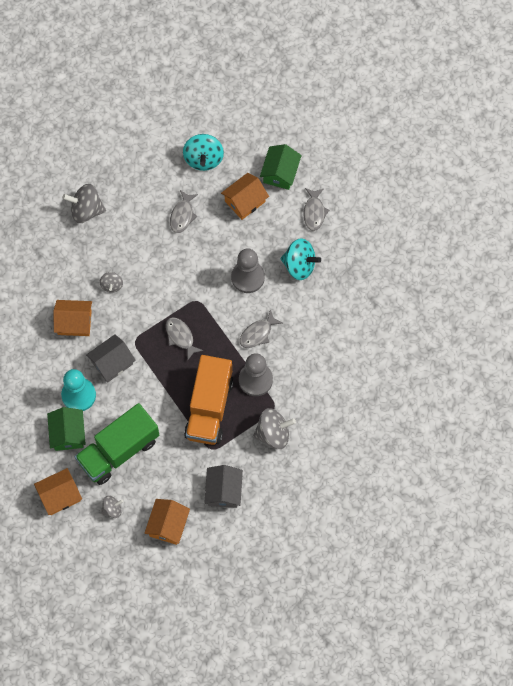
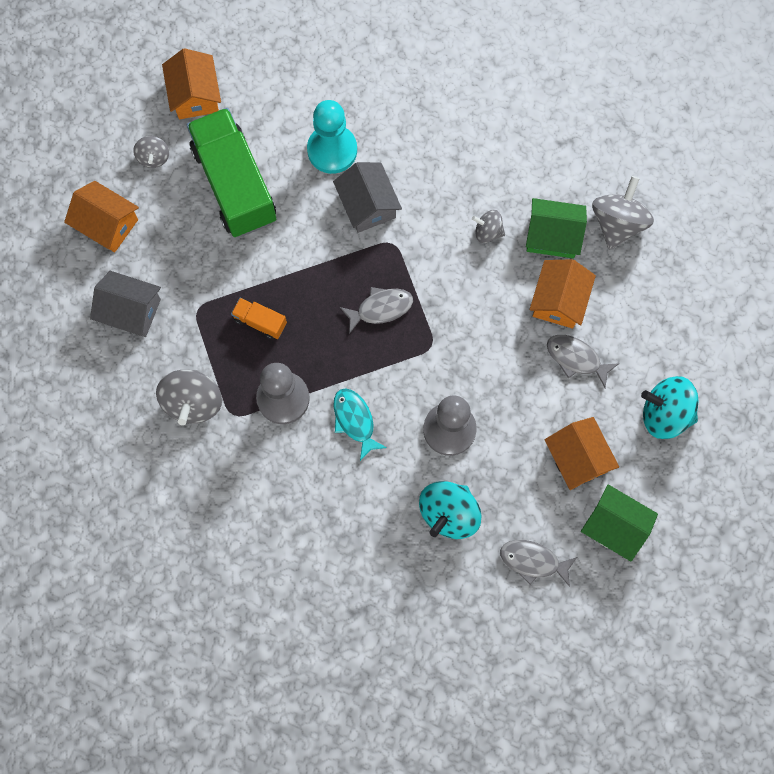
camera: 105 degrees right, 5 degrees up
(68, 433) = (280, 124): green house -> green house (552, 235)
(74, 322) = (443, 168): orange house -> orange house (559, 300)
(209, 407) = (260, 322): orange truck -> orange truck, size x0.42
(258, 333) = (355, 421): grey fish -> turquoise fish

